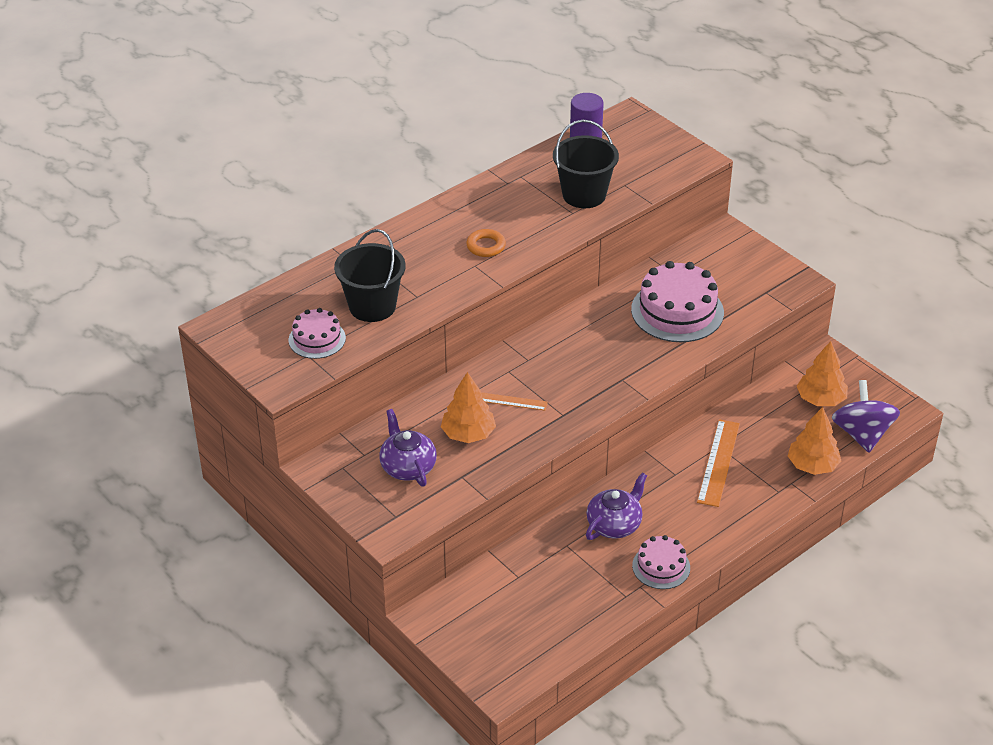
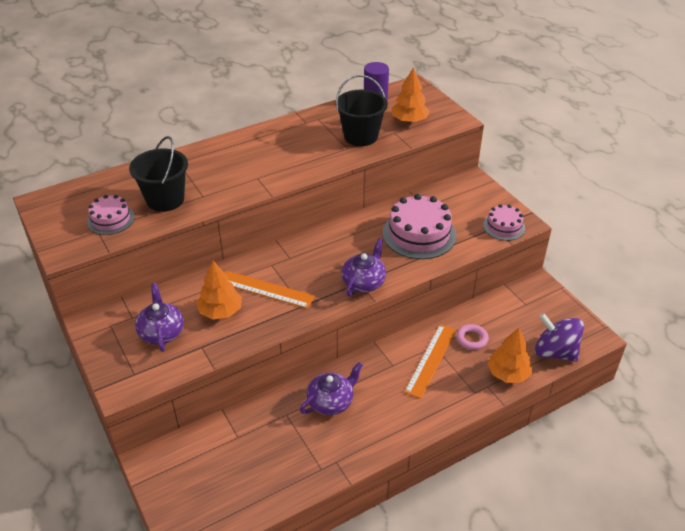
camera: 10 degrees right, 0 degrees up
(486, 246) = (271, 165): orange ring -> none
(512, 401) = (266, 289): orange ruler -> orange ruler, size x1.78
(628, 378) = (364, 282): none -> purple teapot
(661, 567) = (359, 446): pink cake -> pink cake (504, 226)
(761, 432) = (472, 339): none -> pink ring
(820, 399) = (526, 318): orange tree -> orange tree (409, 120)
(862, 434) = (555, 352): purple spinning top -> purple spinning top turned 60 degrees counterclockwise

